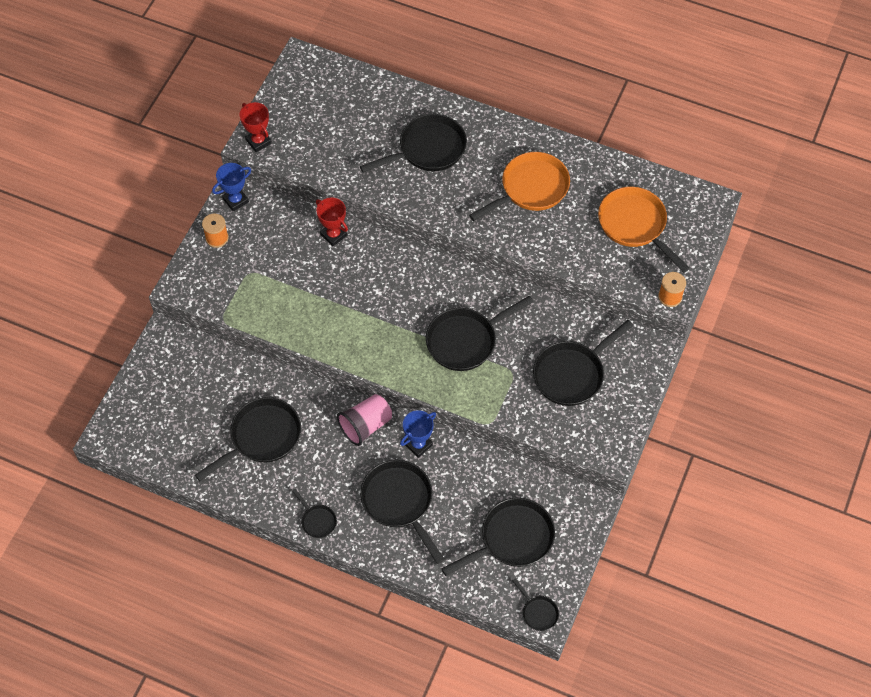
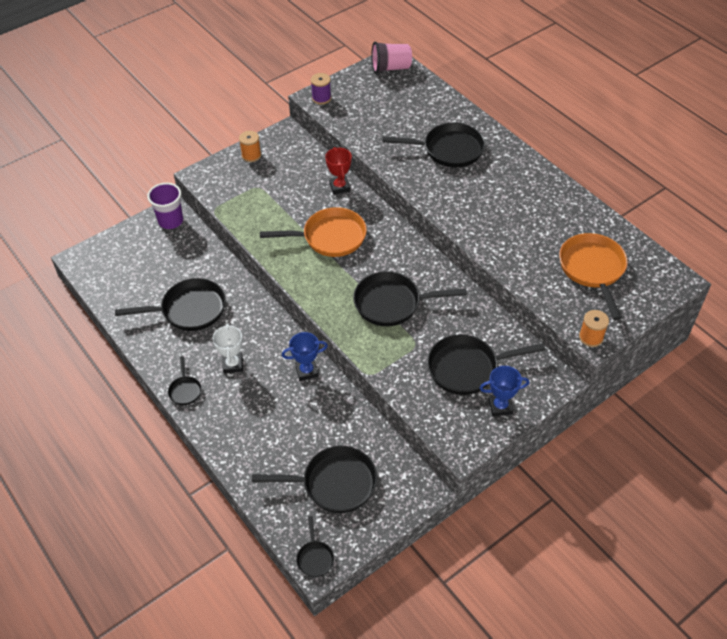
camera: 30 degrees right, 10 degrees down
(171, 348) = (171, 221): none -> purple cup
(235, 200) = (283, 137): blue trophy -> blue trophy (500, 406)
(258, 141) = (321, 98): red trophy -> purple spool
(344, 472) = (233, 364): none -> white trophy
(365, 425) = (275, 337): pink cup -> pink cup (390, 68)
(399, 502) = (260, 408): black pan -> none
(530, 189) = (516, 208): orange pan -> orange pan (329, 237)

